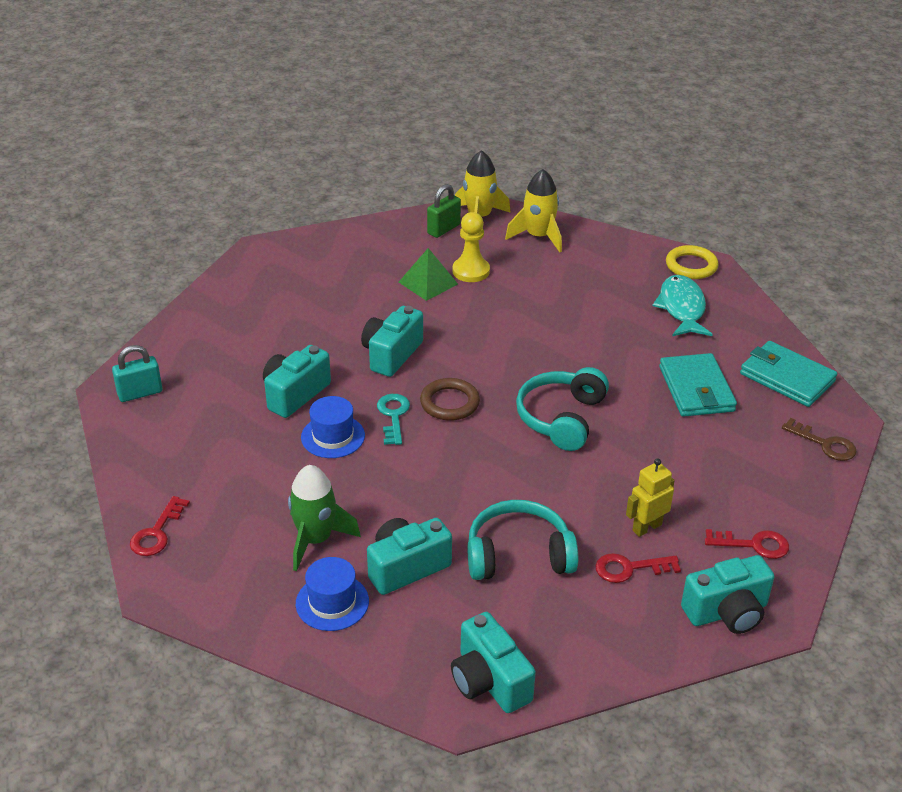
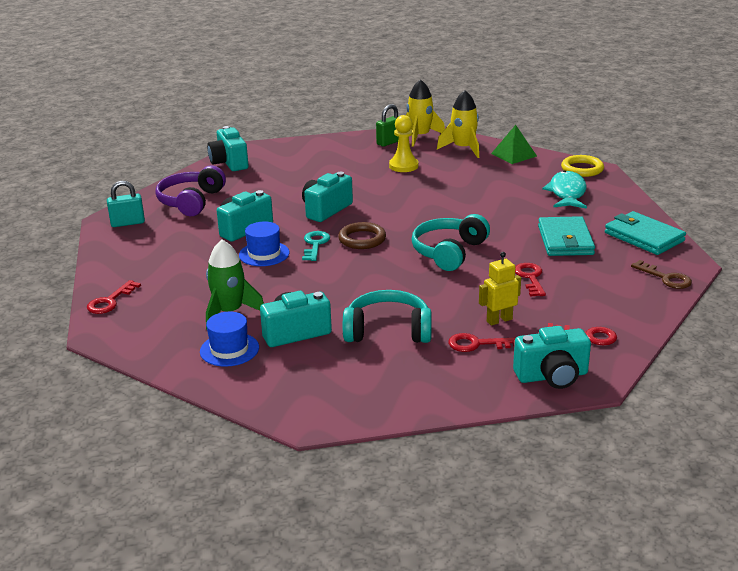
camera: 10 degrees right, 10 degrees down
(213, 349) = (191, 201): none -> purple headphones
(428, 283) = (368, 171): green pyramid -> green pyramid (514, 155)
(489, 681) = (339, 405): turquoise camera -> turquoise camera (229, 163)
(668, 455) = (530, 278): none -> red key

